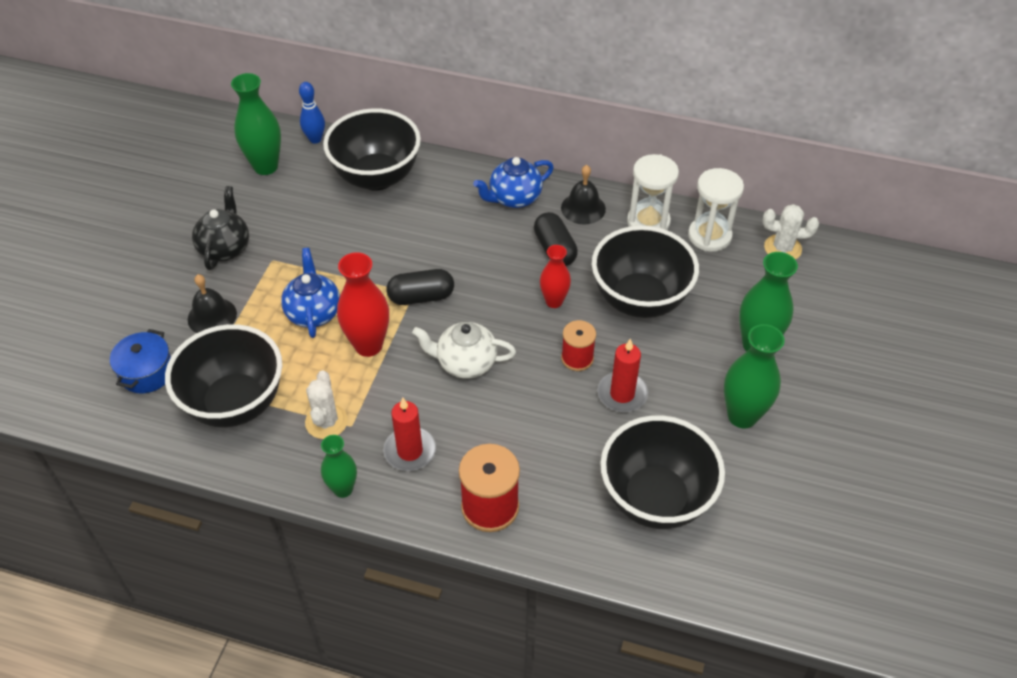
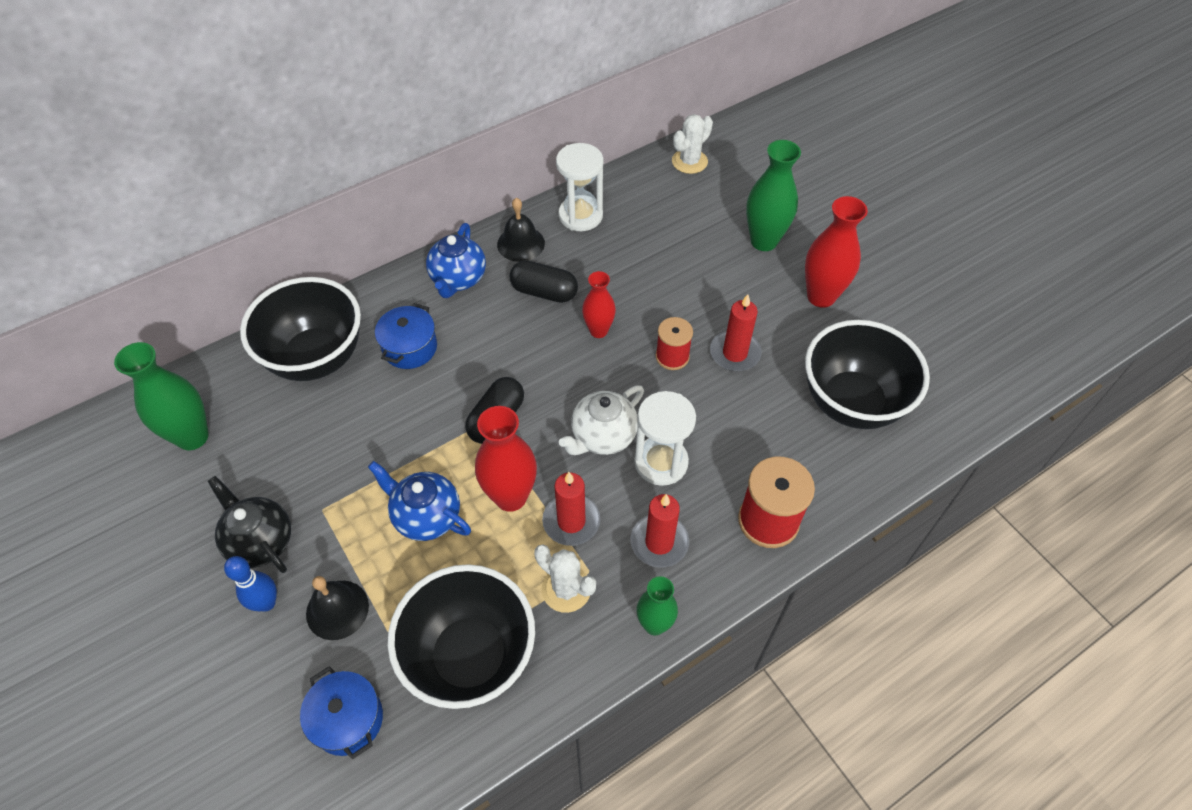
camera: 50 degrees left, 5 degrees up
(315, 139) = (208, 373): blue bowling pin -> blue bowling pin (266, 603)
(380, 390) = (571, 521): none -> red candle
(432, 214) = (410, 348): none -> blue pot
(639, 300) = (653, 276): black bowl -> none
(709, 236) = (634, 191): white hourglass -> white hourglass (661, 462)
(742, 416) = (821, 296): green vase -> red vase

